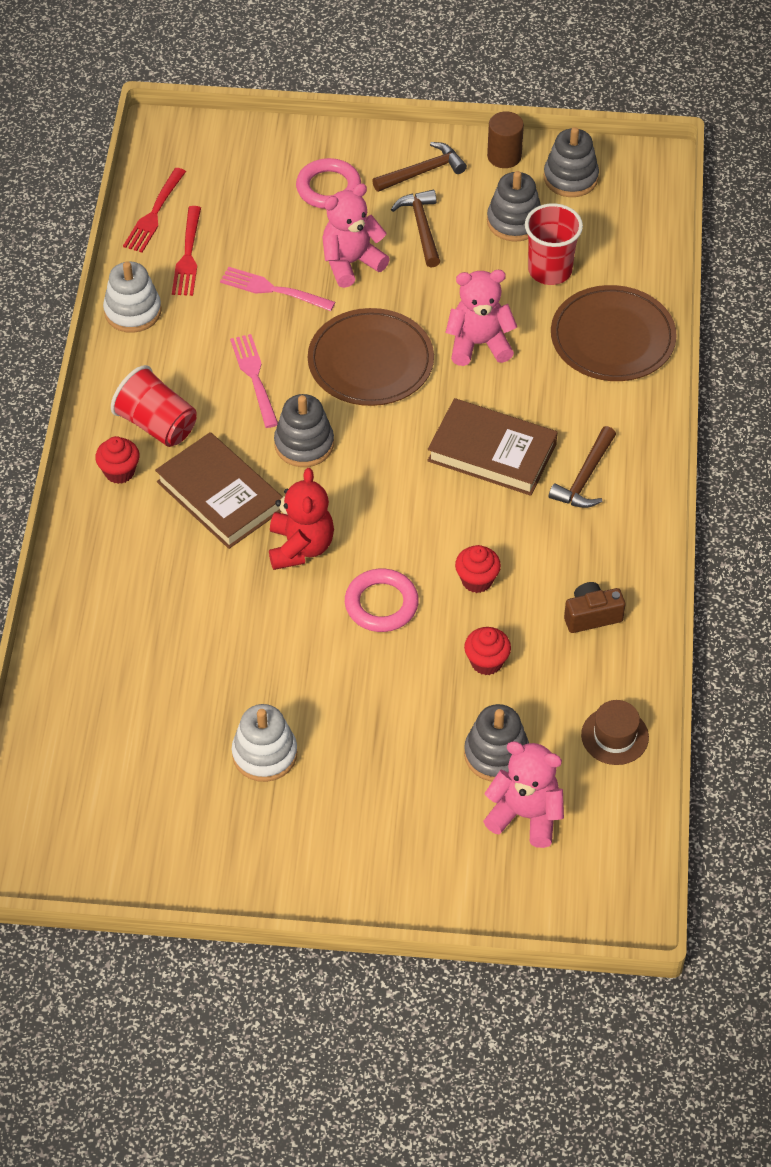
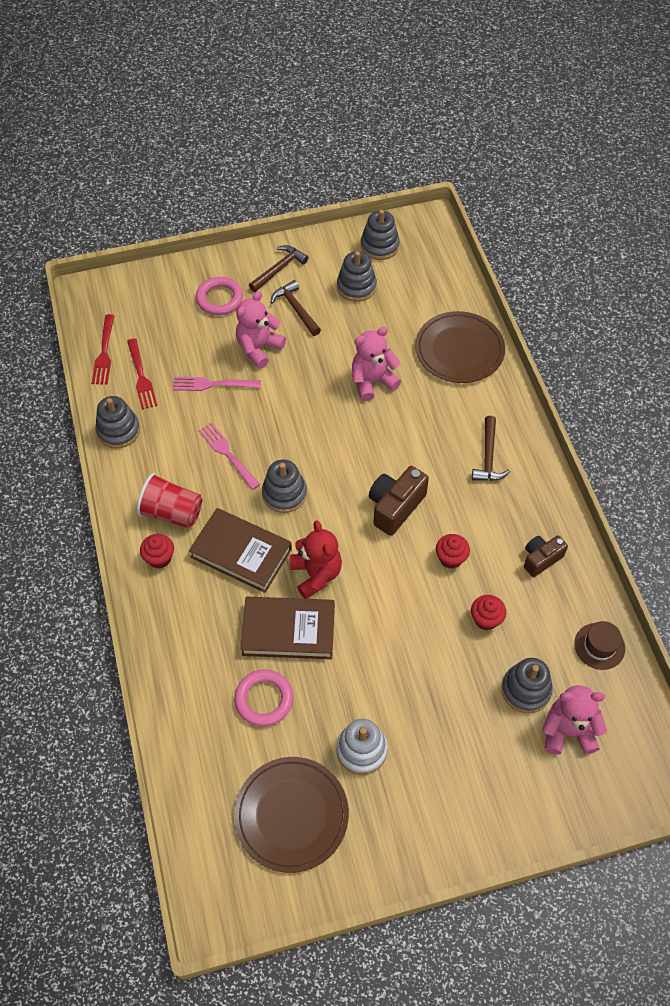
camera: 20 degrees left, 5 degrees up
(133, 311) = (118, 431): white stacking toy -> grey stacking toy
(370, 361) = (304, 417): brown plate -> brown plate (291, 815)
(381, 604) = (393, 599): pink ring -> pink ring (264, 699)
(435, 500) = (395, 507): none -> brown camera
(492, 452) = (417, 458): brown book -> brown book (288, 630)
(504, 156) = (329, 243): brown cylinder -> none
(550, 270) = (396, 314): red cup -> none

